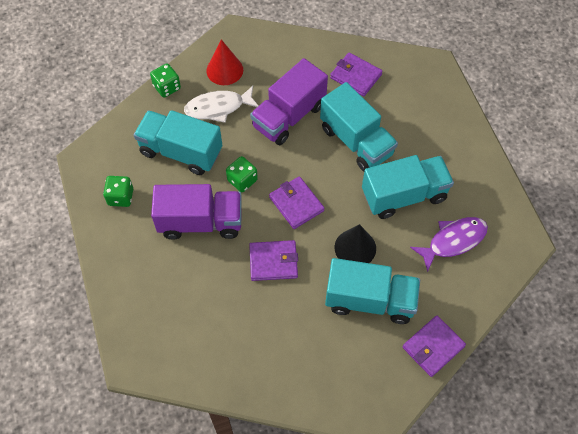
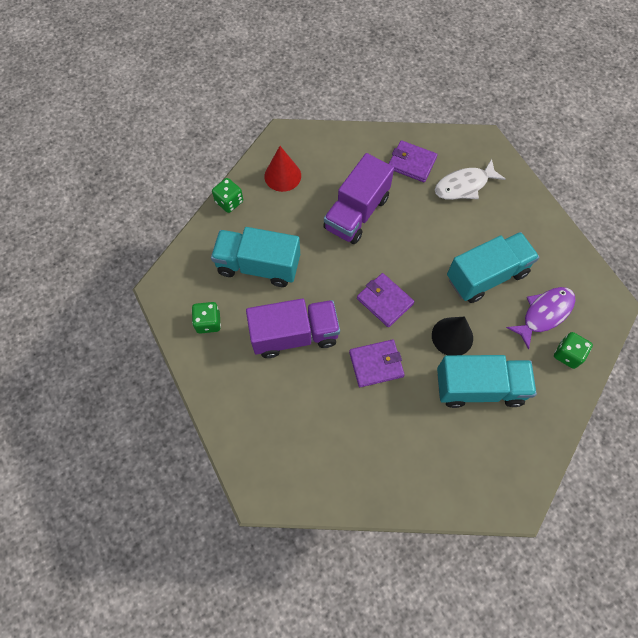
camera: 10 degrees left, 5 degrees up
(218, 107) = (285, 215): white fish -> white fish (464, 185)
(242, 180) = (326, 285): green dice -> green dice (567, 354)
(356, 141) = (428, 228): turquoise truck -> none
(433, 347) = (551, 424): purple wallet -> none

